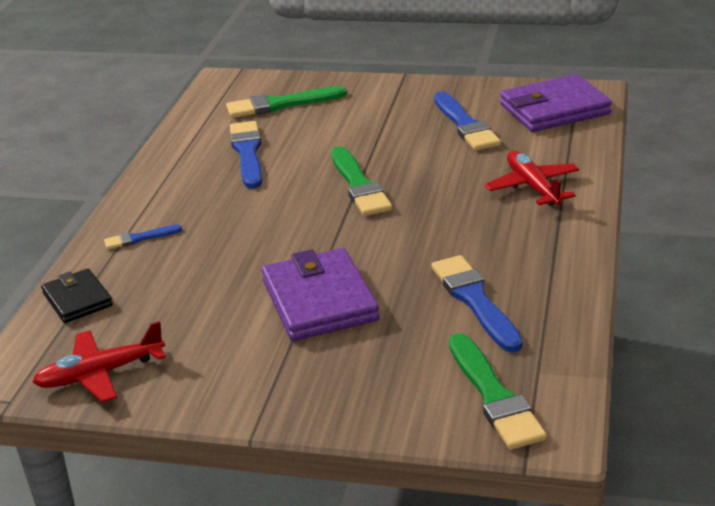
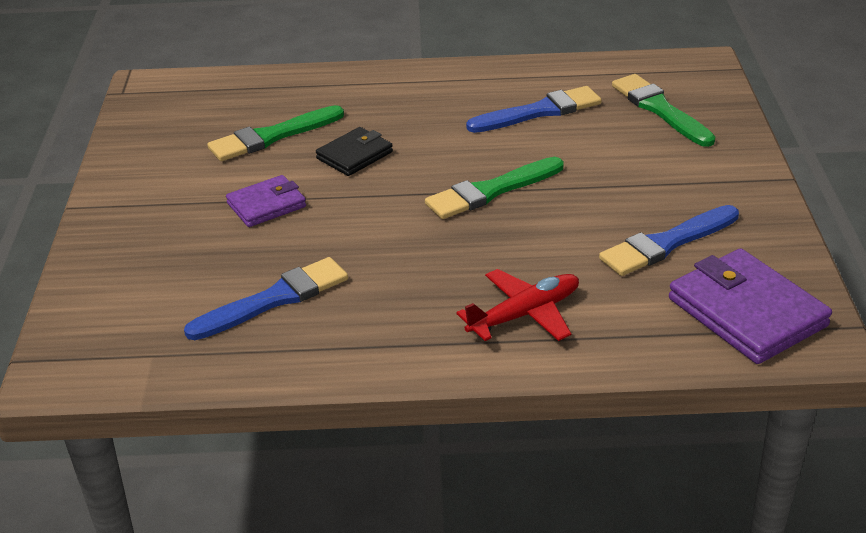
camera: 75 degrees right, 5 degrees up
(77, 299) = (258, 85): black wallet -> black wallet (354, 155)
(101, 374) = (155, 121): red plane -> none
(139, 238) = (359, 91): blue brush -> none
(319, 301) = (266, 205): purple wallet -> purple wallet, size x0.59
(494, 396) = (114, 330): green brush -> green brush (272, 136)

